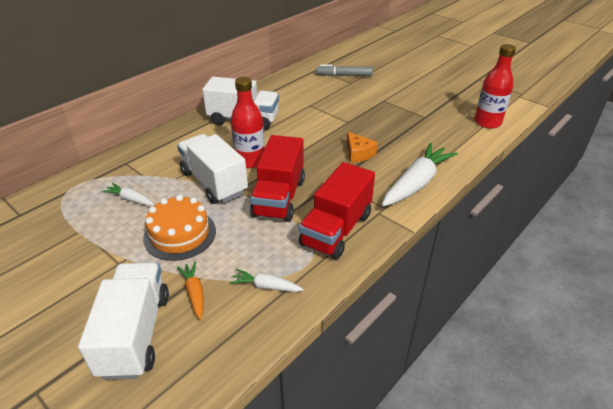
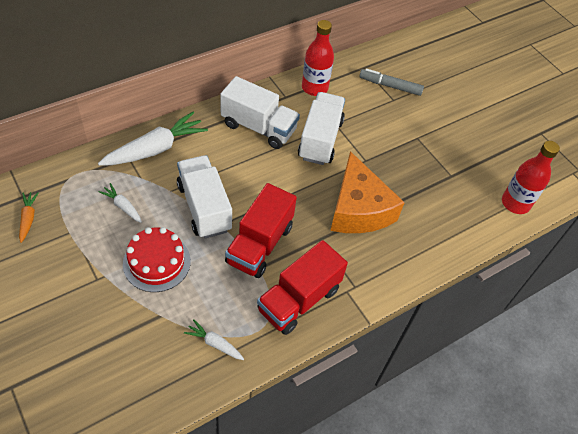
camera: 10 degrees right, 15 degrees up
(135, 334) = (95, 357): white truck -> white truck (320, 139)
(180, 234) = (157, 262): orange cake -> red cake
(194, 293) = (152, 331): orange carrot -> orange carrot (28, 219)
(250, 161) = (247, 188): red bottle -> red bottle (314, 88)
(358, 154) = (358, 209): orange cheese -> orange cheese, size x2.14
(416, 183) = (399, 266): white carrot -> white carrot (155, 149)

